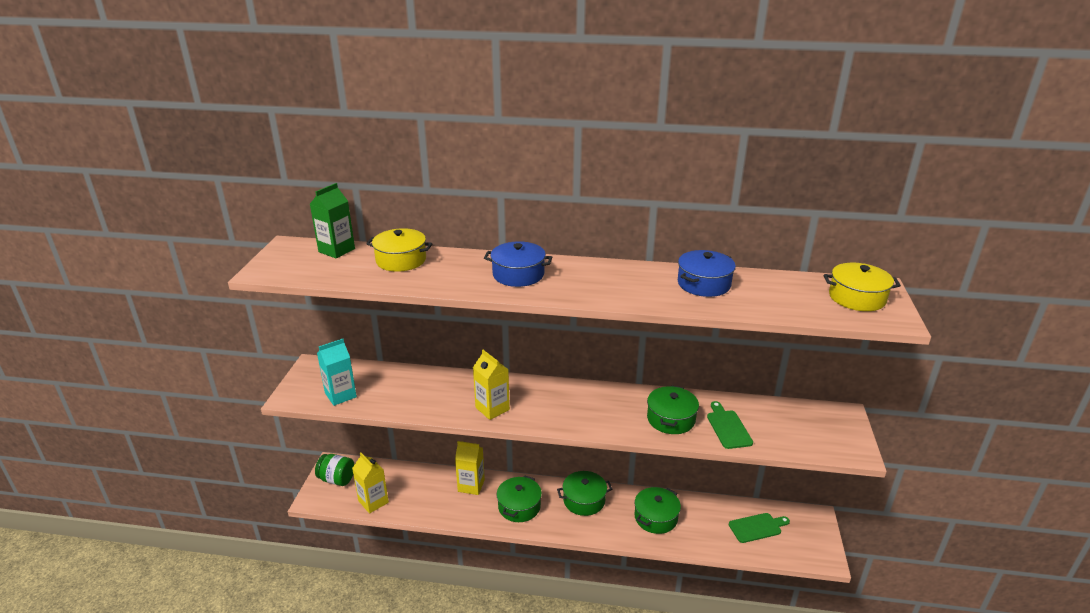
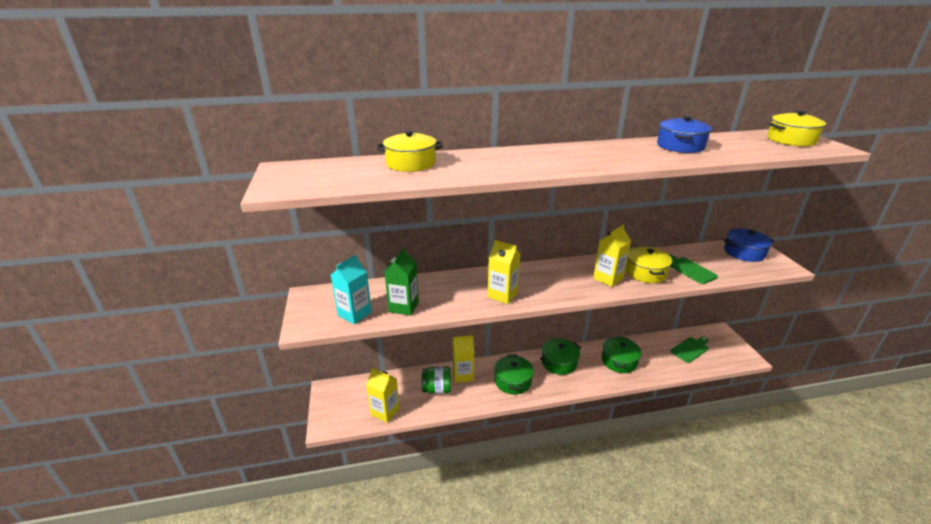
camera: 20 degrees left, 0 degrees up
(336, 250) = (338, 165): green carton -> green carton (404, 307)
(337, 479) = (339, 401): green jar -> green jar (437, 389)
(518, 274) = (530, 159): blue pot -> blue pot (744, 252)
(620, 416) = (608, 278): none -> yellow carton
(671, 419) = (645, 272): green pot -> yellow pot

